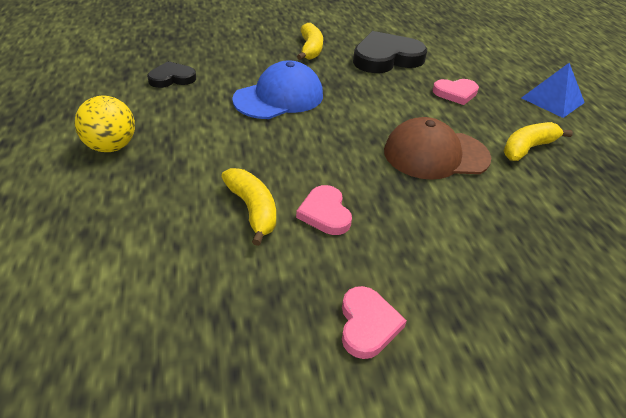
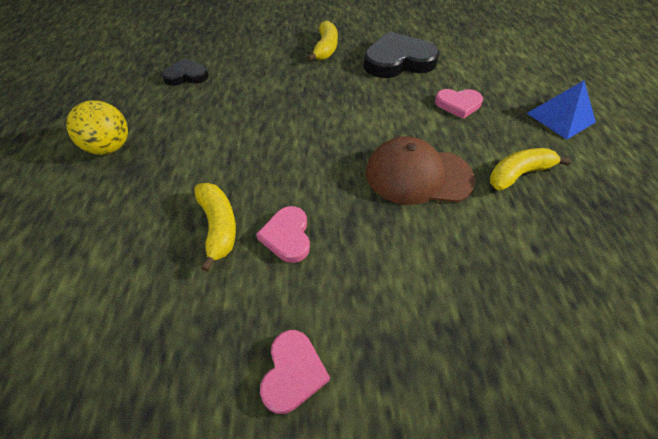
camera: 10 degrees right, 10 degrees up
(279, 97) = (280, 101): blue cap -> none

